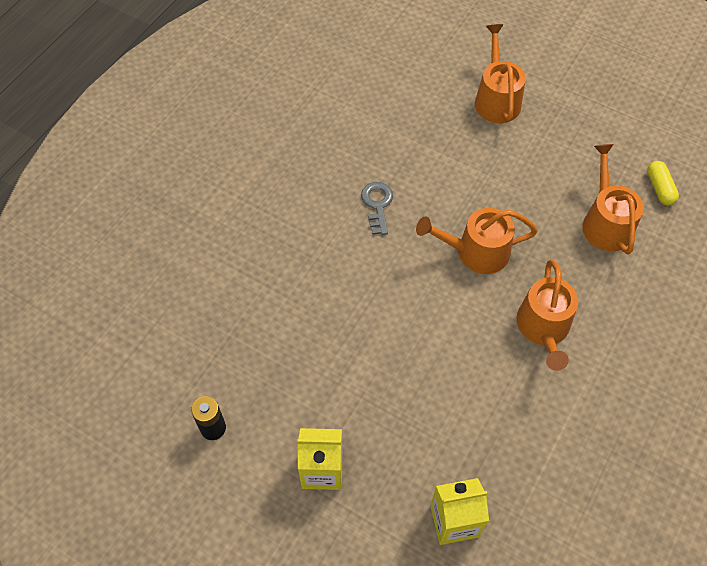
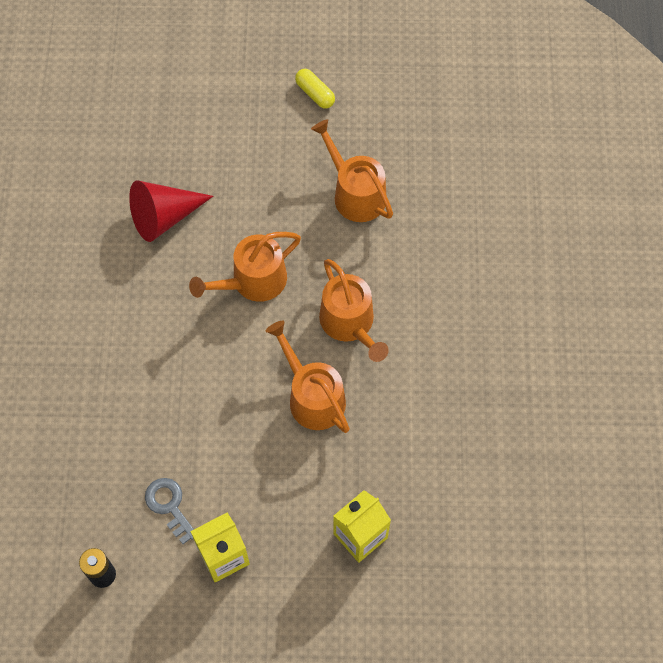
camera: 30 degrees left, 5 degrees up
(377, 204) = (135, 281): grey key -> grey key (169, 506)
(429, 167) = (164, 217): none -> red cone
(496, 99) = (192, 115): orange watering can -> orange watering can (313, 397)
(659, 188) = (387, 135): yellow capsule -> yellow capsule (315, 94)

